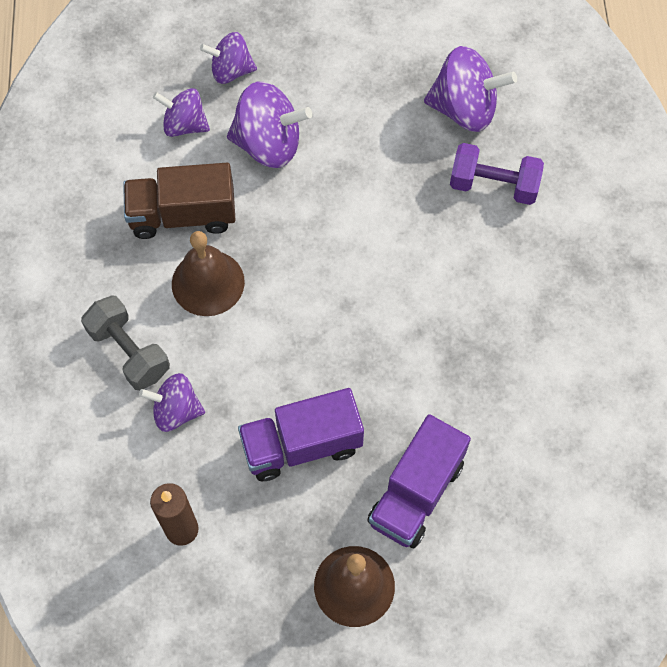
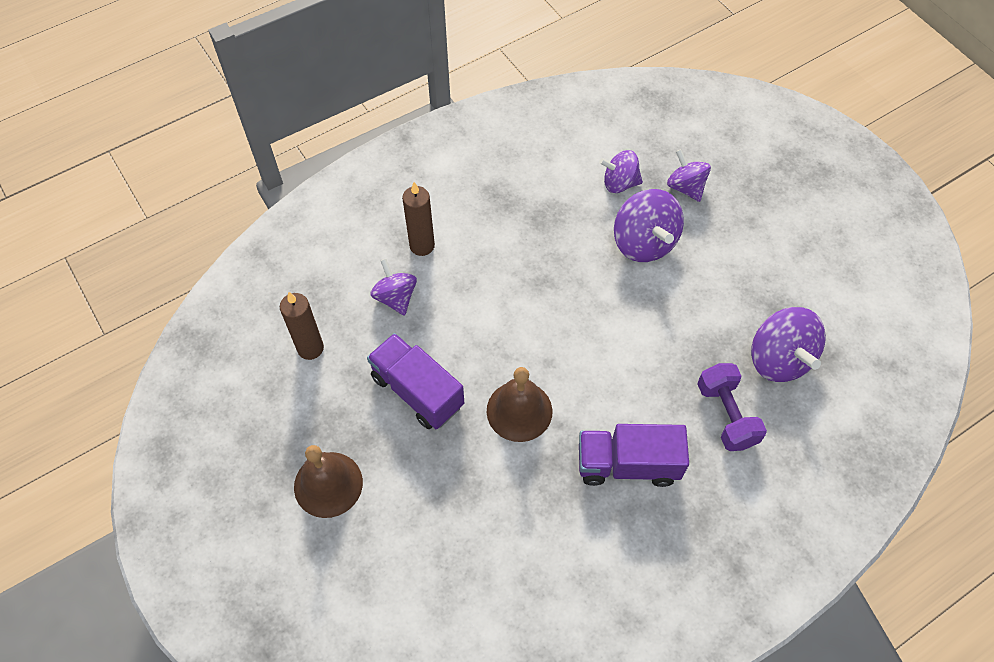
camera: 60 degrees right, 5 degrees down
(129, 352) = (422, 246): grey dumbbell -> brown candle
(183, 215) = (547, 221): brown truck -> none
(184, 125) = (619, 183): purple spinning top -> purple spinning top turned 75 degrees counterclockwise
(208, 282) = (505, 264): brown bell -> brown bell (519, 411)
(416, 493) = (425, 490): purple truck -> purple truck (627, 464)

